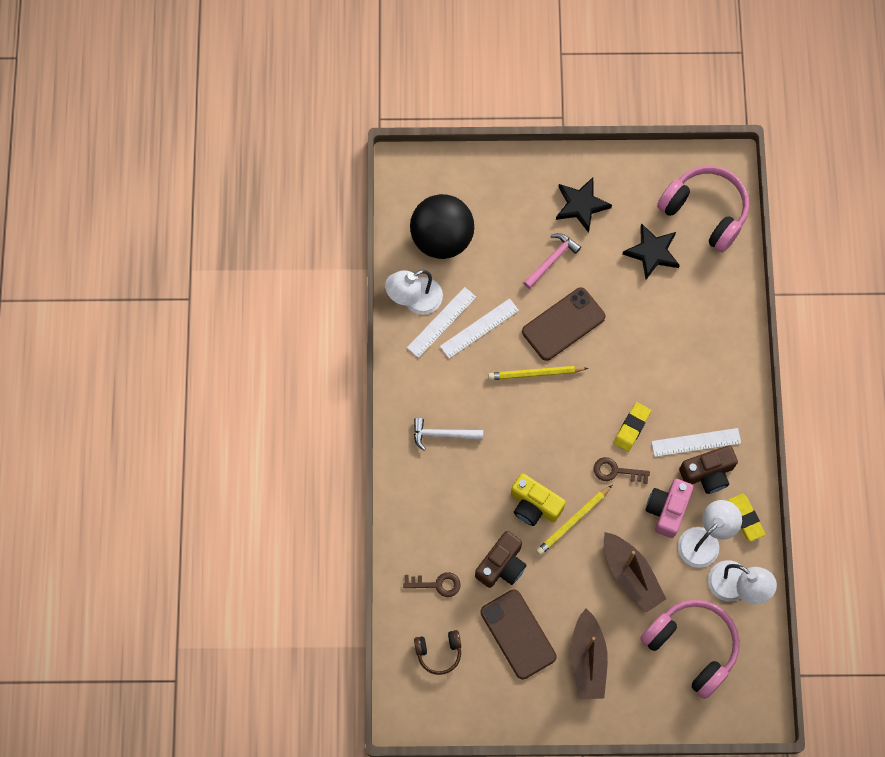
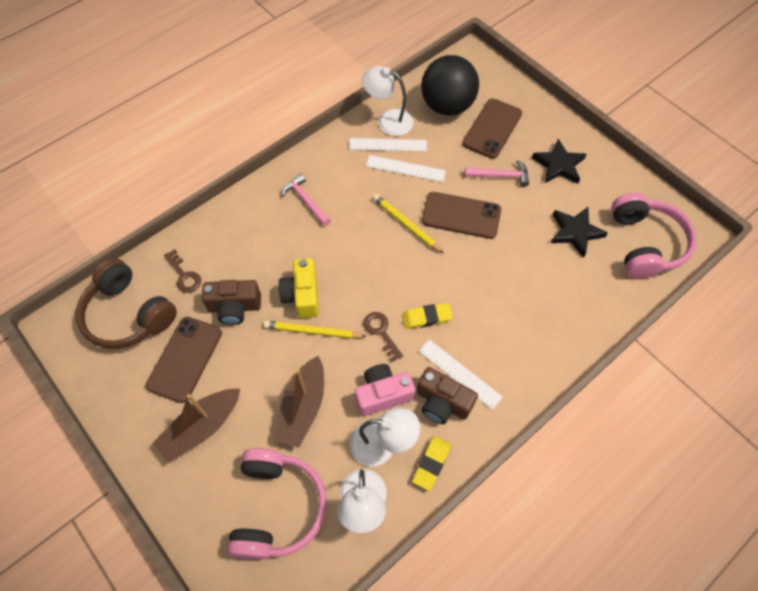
camera: 50 degrees right, 10 degrees down
(439, 652) = (128, 314): brown headphones -> brown headphones, size x1.94
(443, 434) = (306, 200): white hammer -> pink hammer
(499, 223) = (492, 128): none -> brown phone

